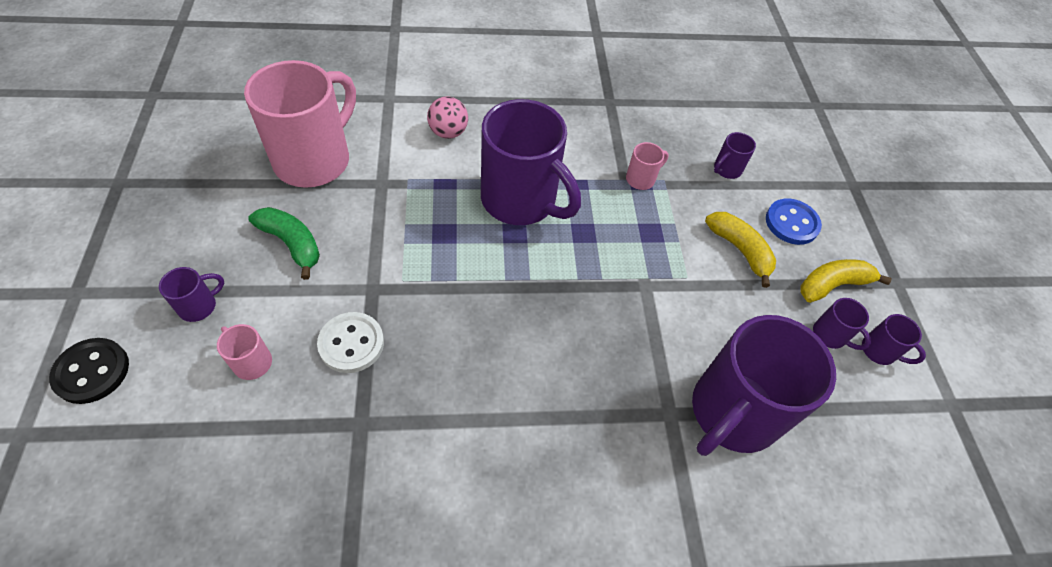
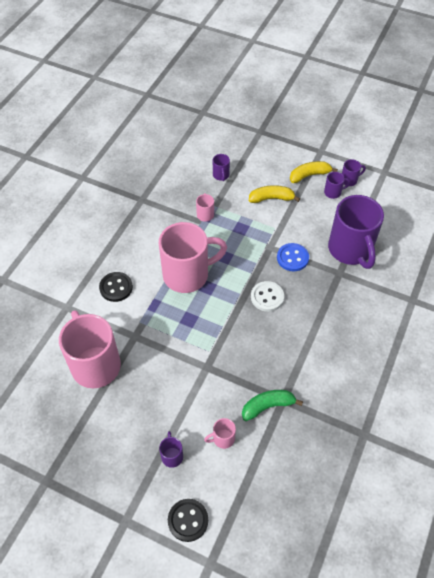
camera: 55 degrees left, 0 degrees up
(292, 244) = (154, 396): green banana -> green banana (267, 406)
(351, 343) = (236, 388): white button -> white button (267, 297)
(448, 132) = (116, 287): pink ball -> black button
(521, 201) = (187, 274): purple mug -> pink mug
(791, 223) = (268, 169): blue button -> blue button (292, 258)
(832, 285) = (309, 175): yellow banana -> yellow banana turned 60 degrees clockwise

